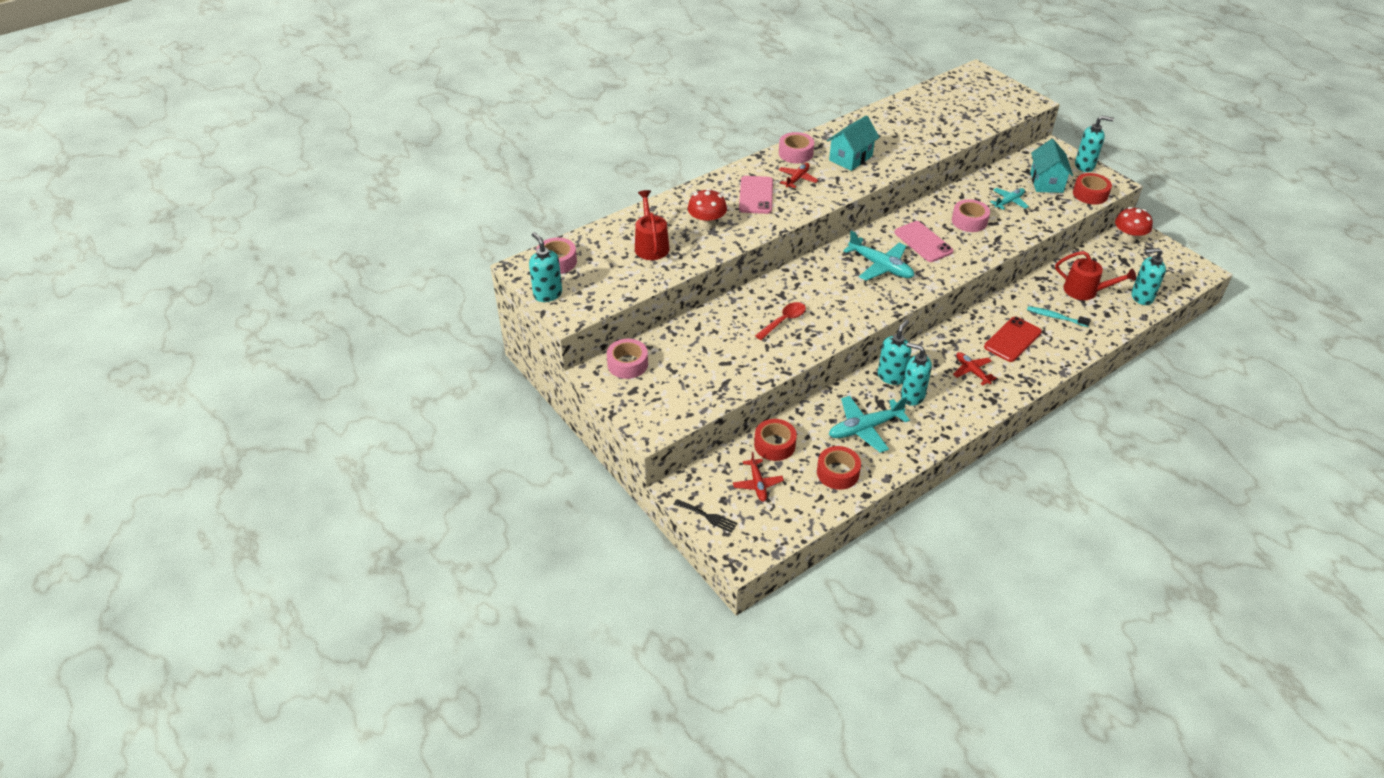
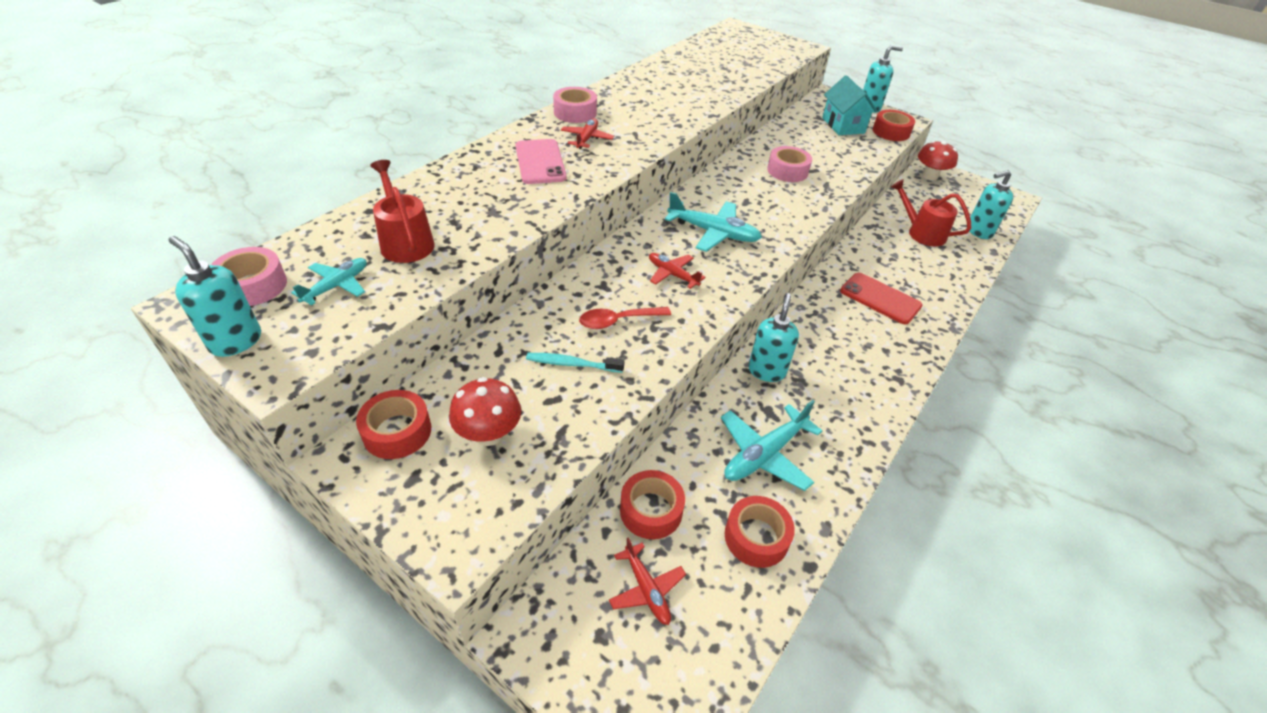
camera: 20 degrees left, 0 degrees up
(627, 364) = (397, 431): pink tape -> red tape
(707, 224) = (482, 203): red mushroom -> red mushroom (489, 434)
(707, 516) = (583, 679): black fork -> none
(784, 321) = (618, 321): red spoon -> red spoon turned 135 degrees counterclockwise
(850, 158) = (642, 111): turquoise house -> none
(912, 396) = (803, 393): turquoise soap dispenser -> none
(923, 242) = (749, 199): pink phone -> none
(972, 371) = (856, 346): red plane -> red plane (672, 274)
(1009, 202) = (817, 147): turquoise plane -> turquoise plane (337, 286)
(1012, 339) = (880, 298): red phone -> red phone turned 75 degrees counterclockwise
(1056, 317) = (910, 266): turquoise toothbrush -> turquoise toothbrush (572, 364)
(1085, 291) = (922, 233): red watering can -> red watering can turned 150 degrees counterclockwise

